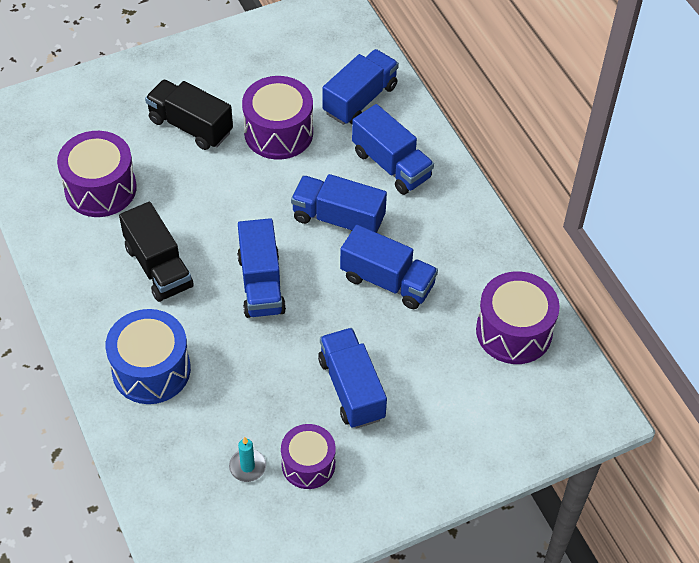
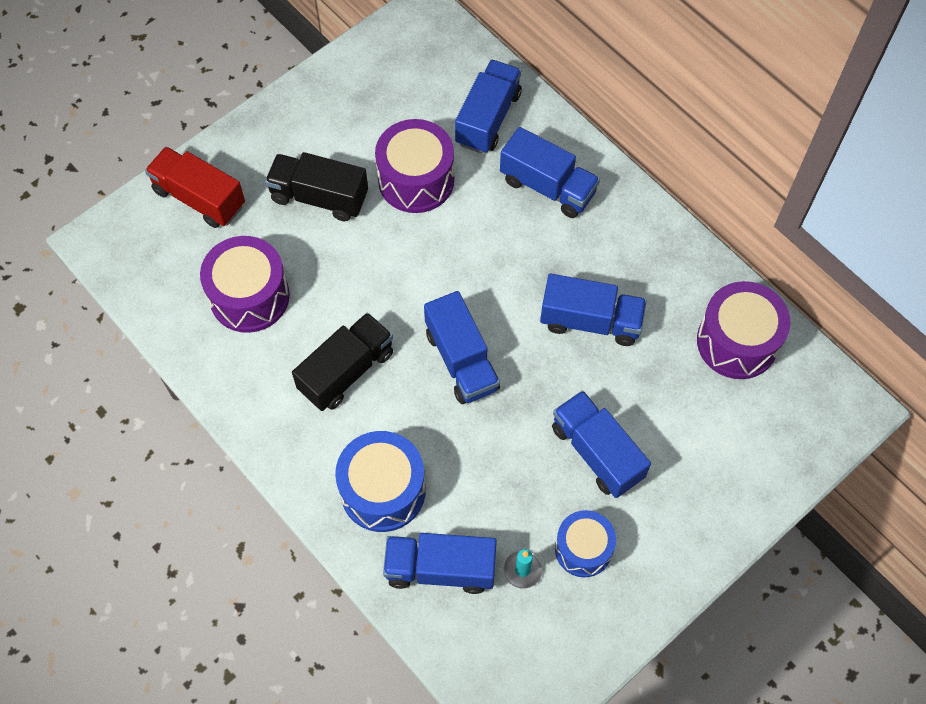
camera: 15 degrees left, 10 degrees up
(90, 103) = (199, 198): none -> red truck
(158, 267) = (346, 371): black truck -> black truck turned 90 degrees counterclockwise
(308, 464) = (583, 549): purple drum -> blue drum
(338, 219) = (514, 264): blue truck -> blue truck (440, 569)

